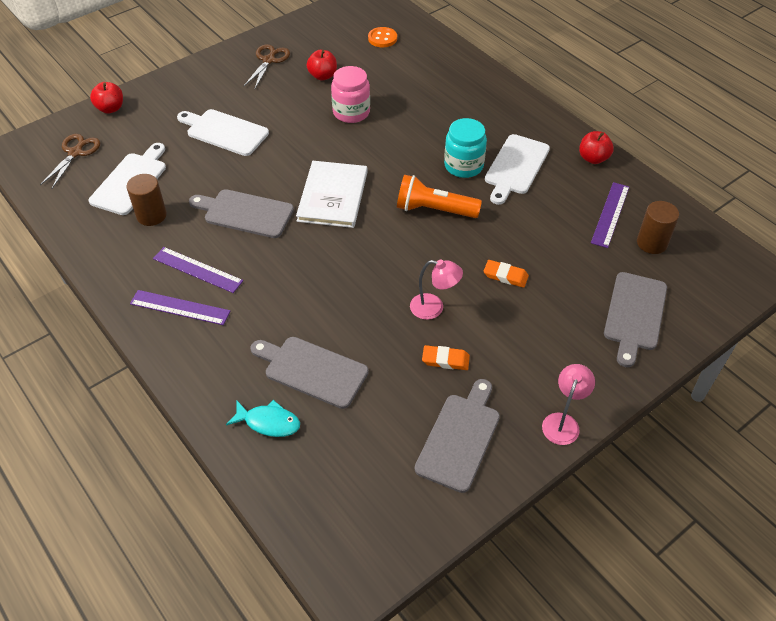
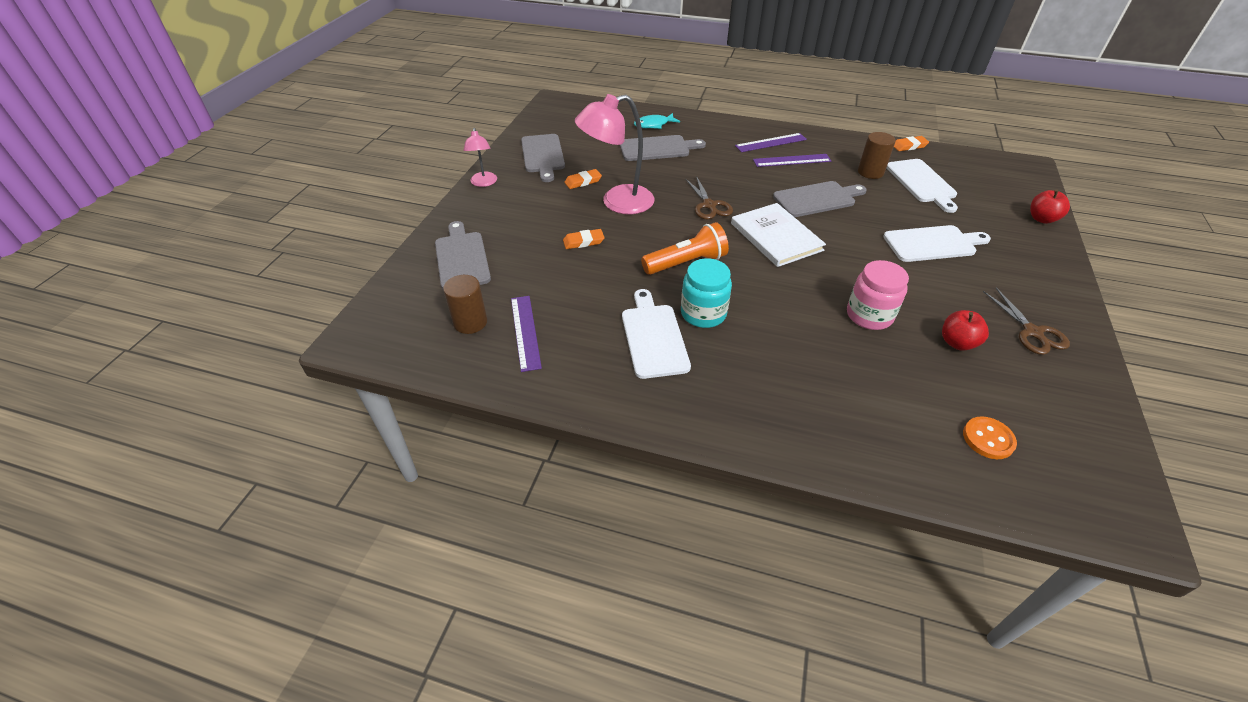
camera: 145 degrees right, 5 degrees down
(60, 225) = (909, 146): none -> orange eraser
(75, 152) = (991, 182): brown scissors -> brown scissors (709, 205)
(434, 308) = (617, 202): pink lamp -> pink lamp, size x1.85
(593, 158) = (580, 389): red apple -> none

